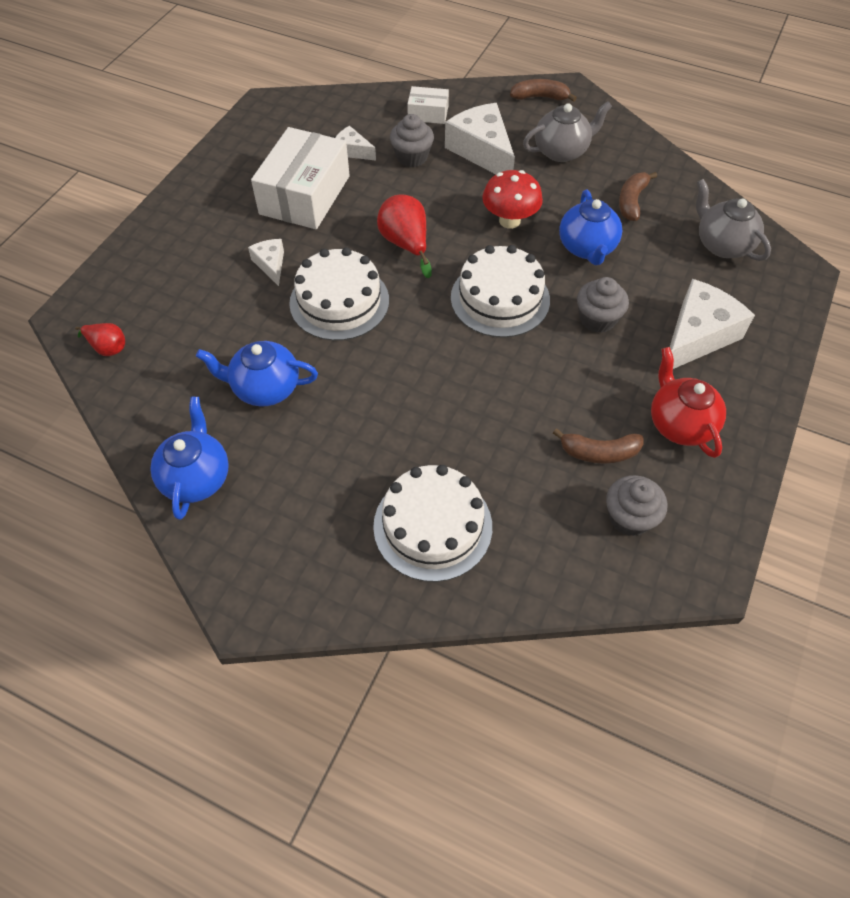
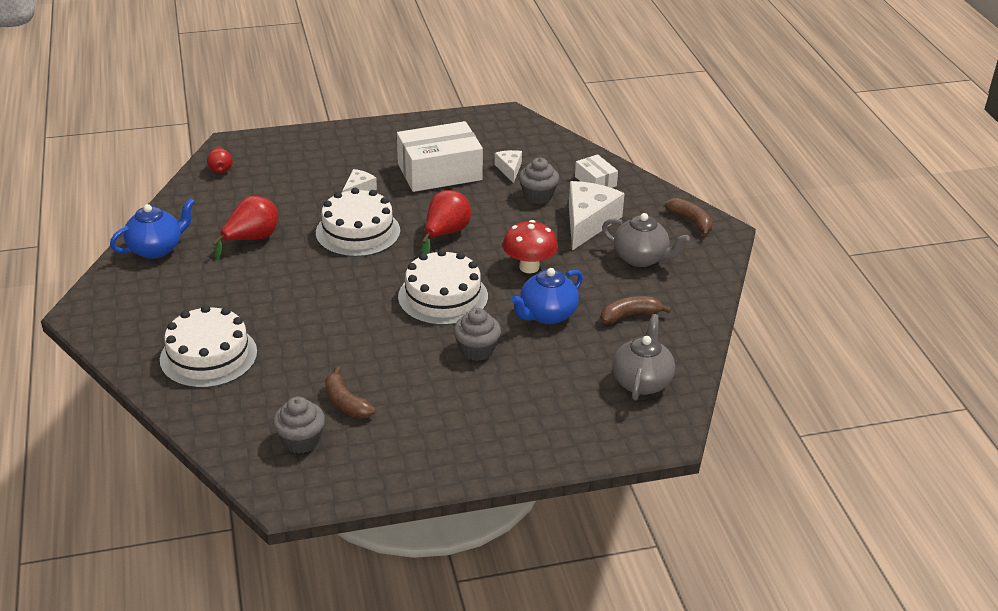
camera: 50 degrees right, 20 degrees down
(265, 388) = (251, 239): blue teapot -> red pear
(680, 424) = (416, 432): red teapot -> none
(697, 336) = (518, 407): white cheese -> none

